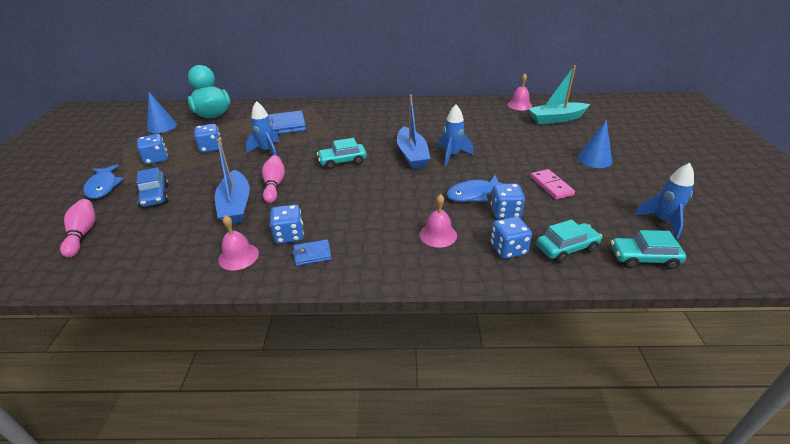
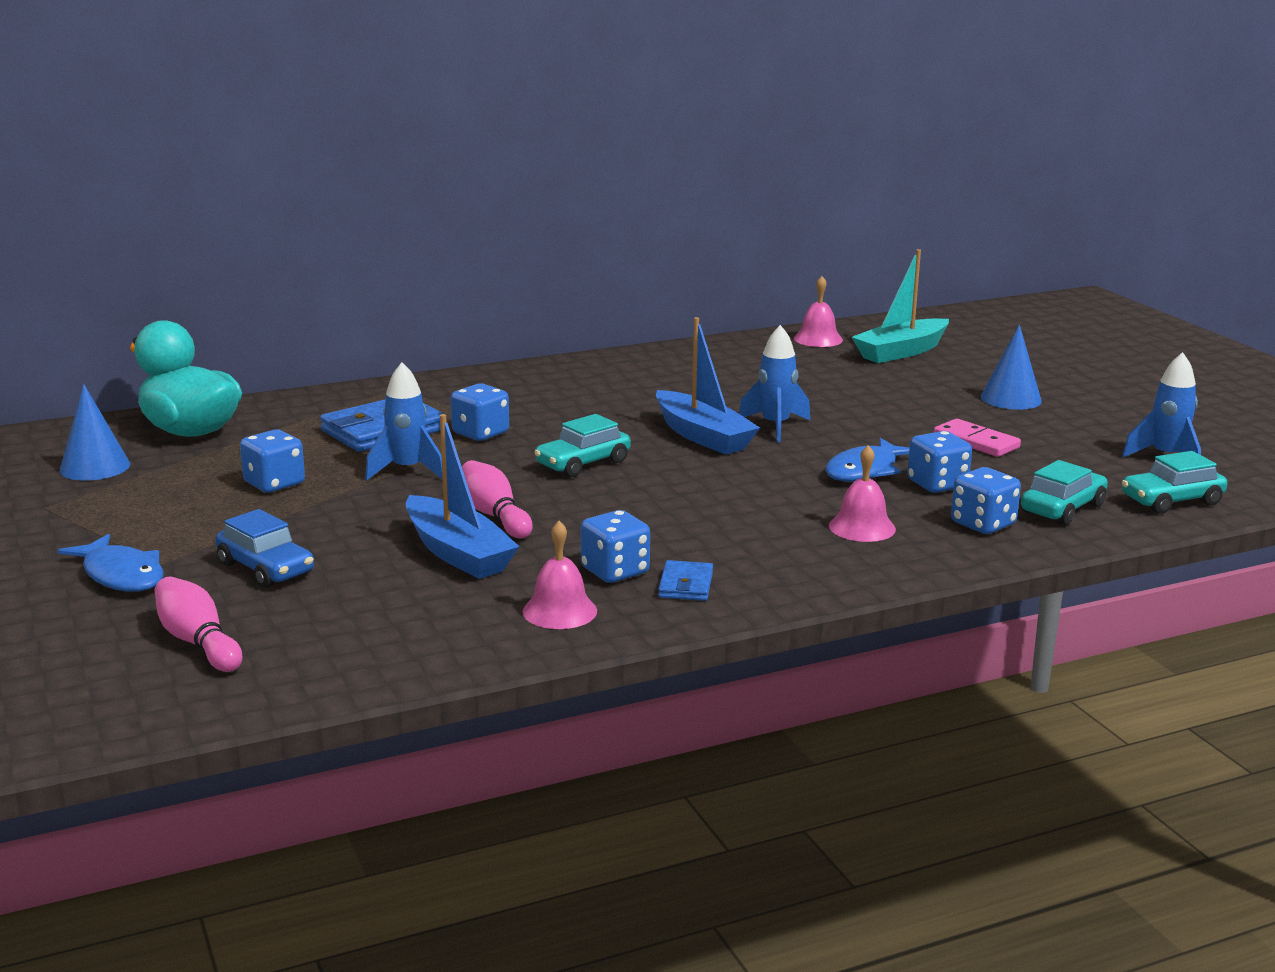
camera: 25 degrees left, 15 degrees down
(156, 159) = (174, 518): blue dice -> blue dice (480, 433)
(312, 254) = (685, 585): blue wallet -> blue wallet turned 45 degrees counterclockwise

